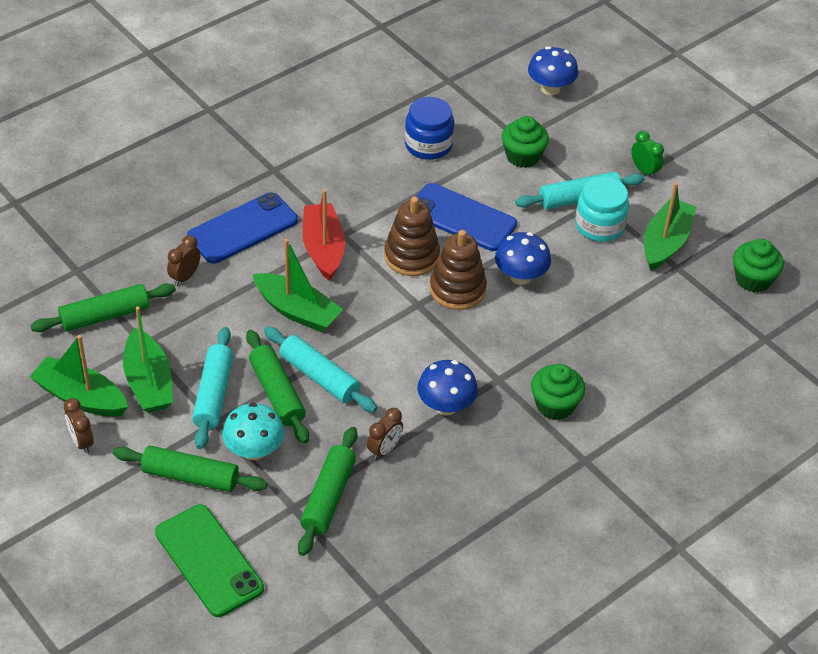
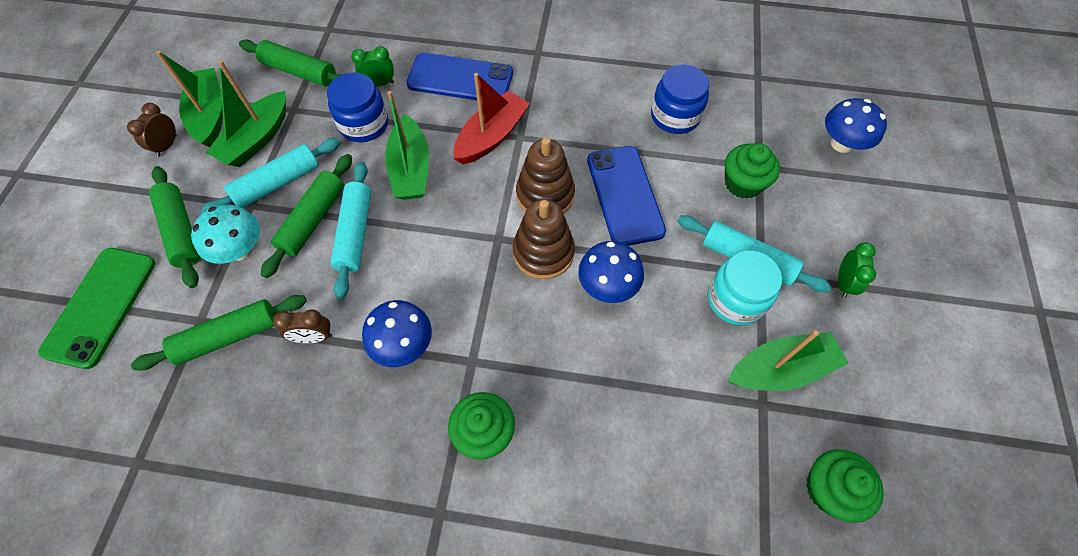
camera: 50 degrees right, 15 degrees up
(185, 277) = (379, 84): brown clock -> green clock
(217, 311) = (364, 124): none -> blue jar

